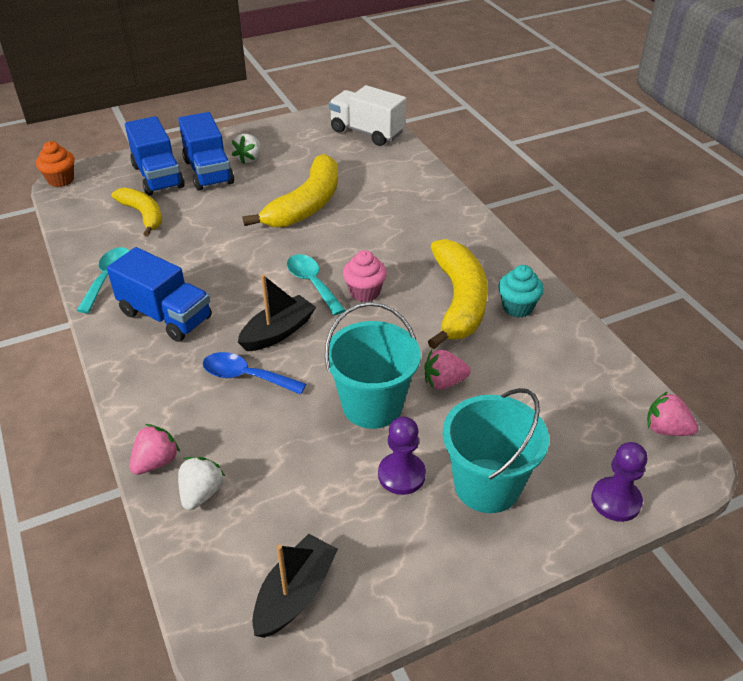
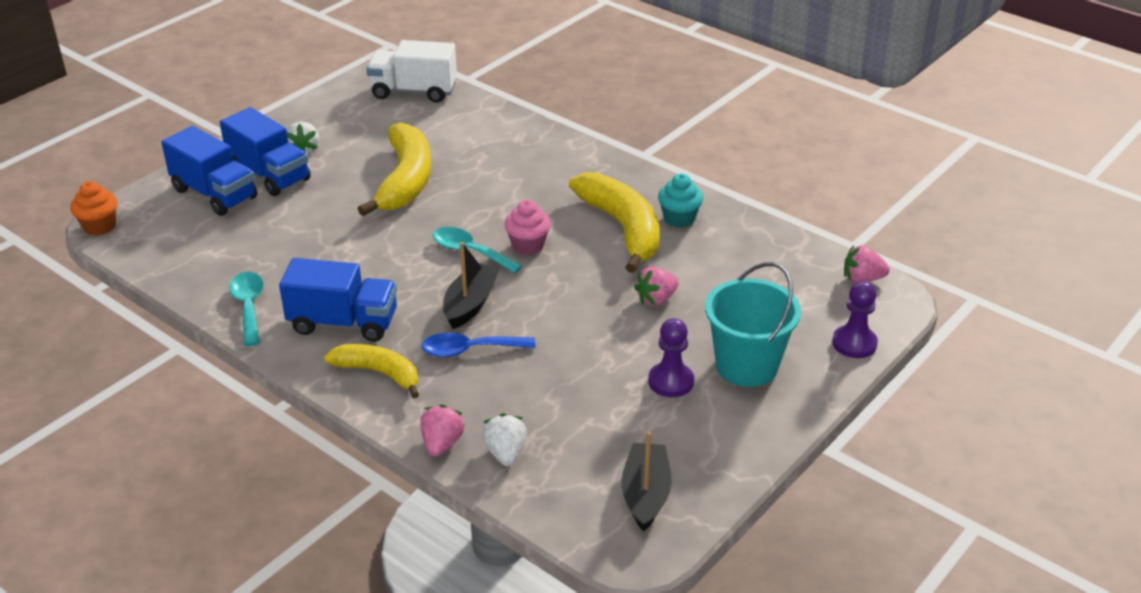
camera: 25 degrees left, 5 degrees down
(143, 215) = (233, 236): yellow banana -> yellow banana (379, 373)
(372, 405) = (606, 337): turquoise bucket -> none

